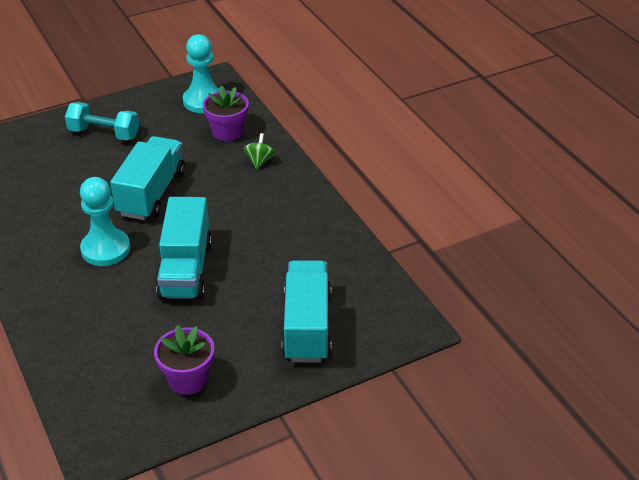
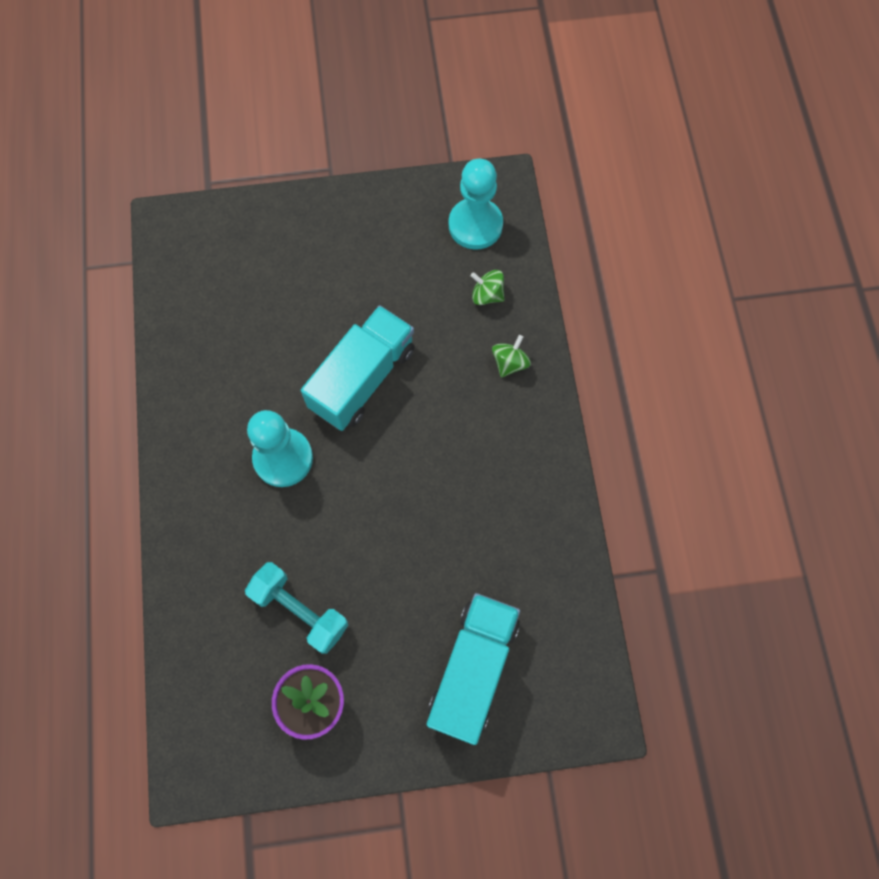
camera: 20 degrees right, 30 degrees up
(104, 134) = (336, 249): turquoise dumbbell -> turquoise dumbbell (300, 610)
(186, 269) = (364, 525): turquoise truck -> none
(227, 132) = (487, 295): purple flower pot -> green spinning top

